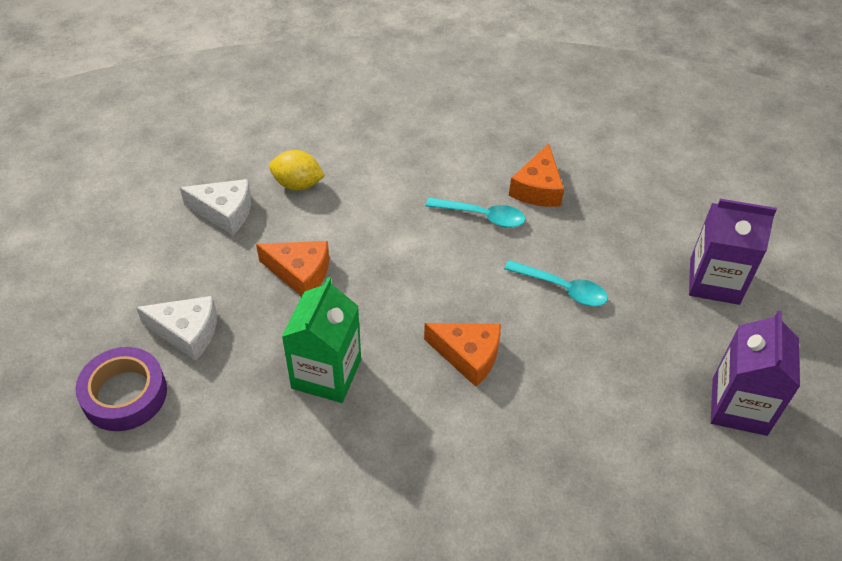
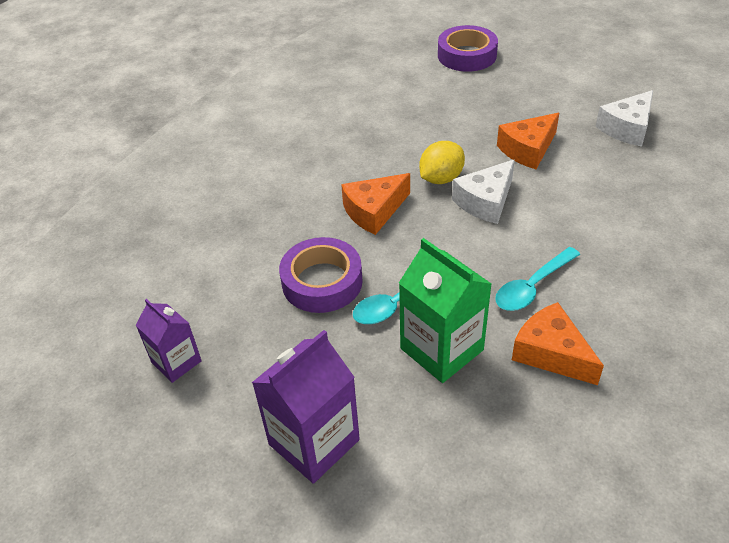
camera: 125 degrees right, 5 degrees down
(187, 332) = (503, 86): white cheese -> white cheese (485, 201)
(298, 184) = (645, 177): yellow lemon -> yellow lemon (441, 178)
(326, 374) = (417, 136): green carton -> green carton (441, 349)
(581, 351) = (322, 282): none -> purple tape
(739, 406) = (176, 362): purple carton -> purple carton, size x0.61

